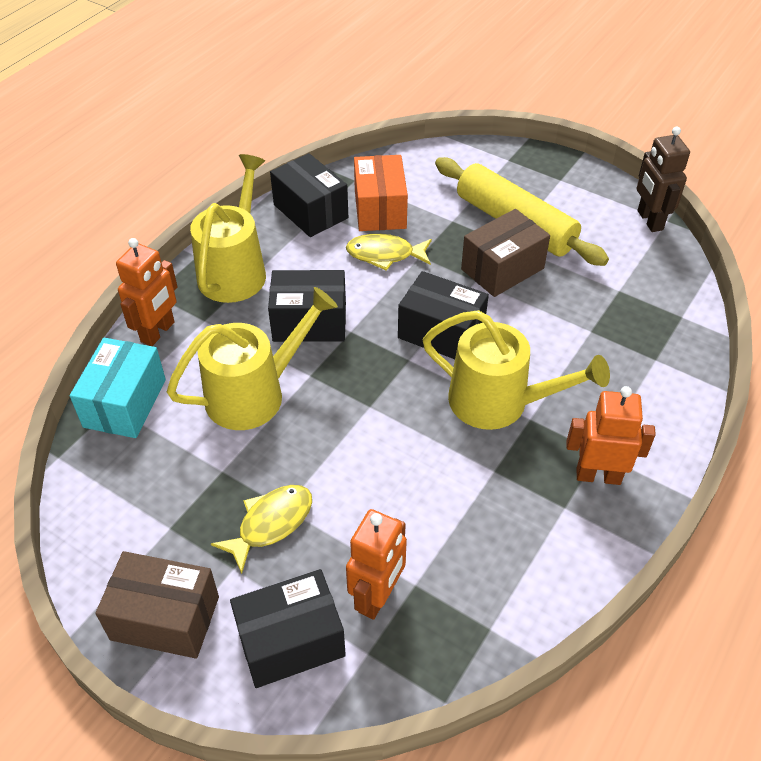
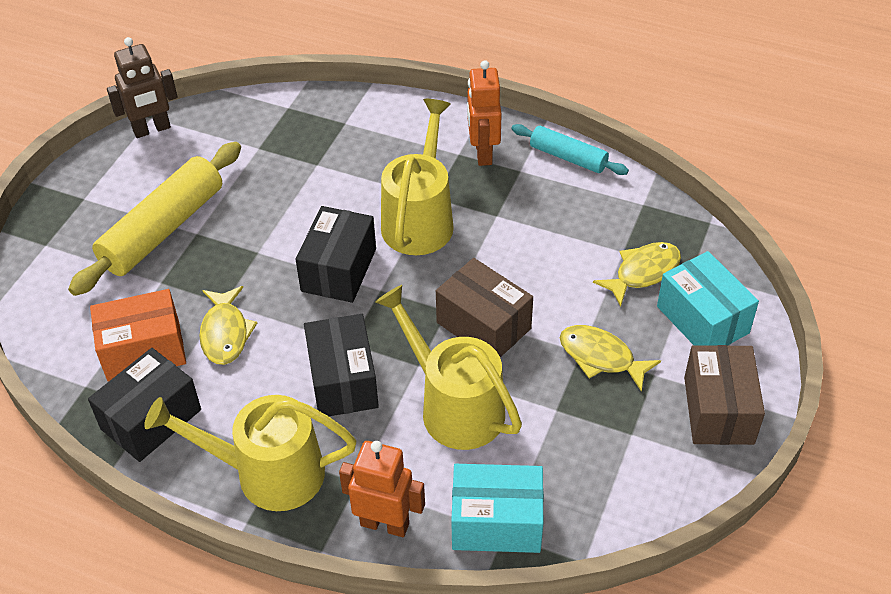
camera: 100 degrees left, 0 degrees up
(290, 641) = (702, 319): black box -> turquoise box
(377, 597) = (643, 272): orange robot -> yellow fish
(502, 269) = (238, 233): brown box -> brown box (483, 325)
(584, 563) = (568, 157): none -> turquoise rolling pin

